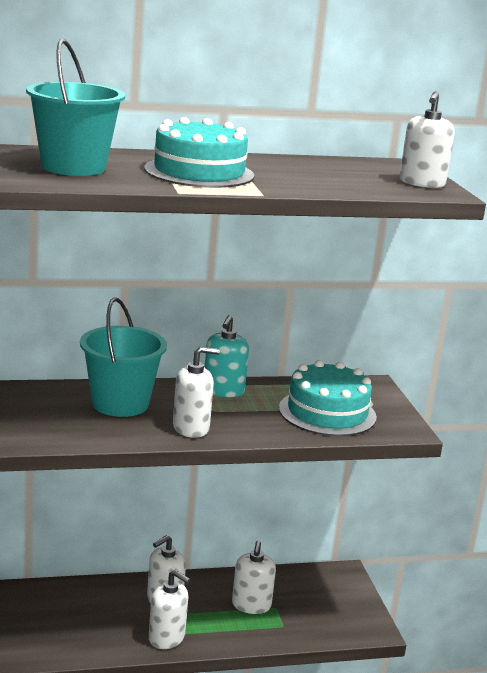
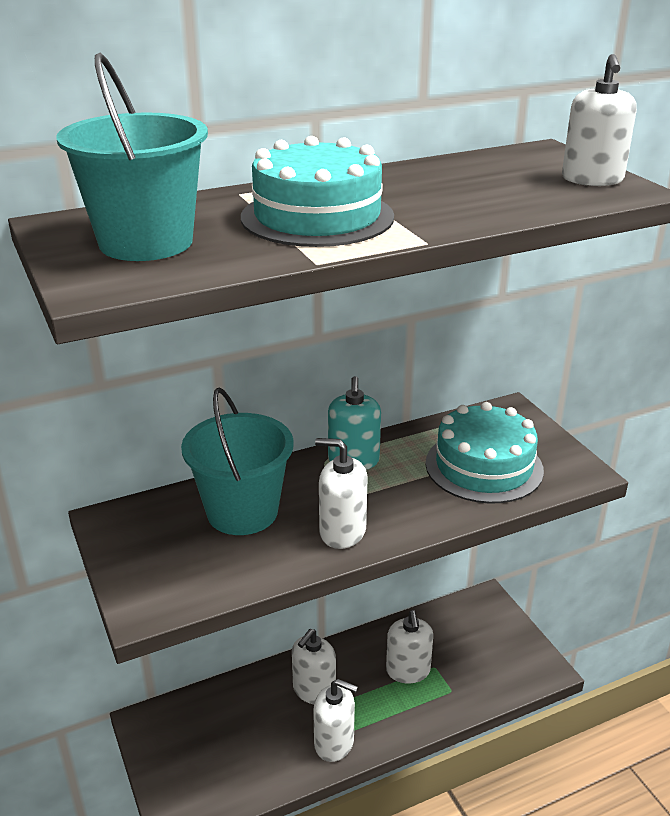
camera: 10 degrees left, 10 degrees up
(191, 428) = (342, 531): white soap dispenser -> white soap dispenser turned 135 degrees counterclockwise

